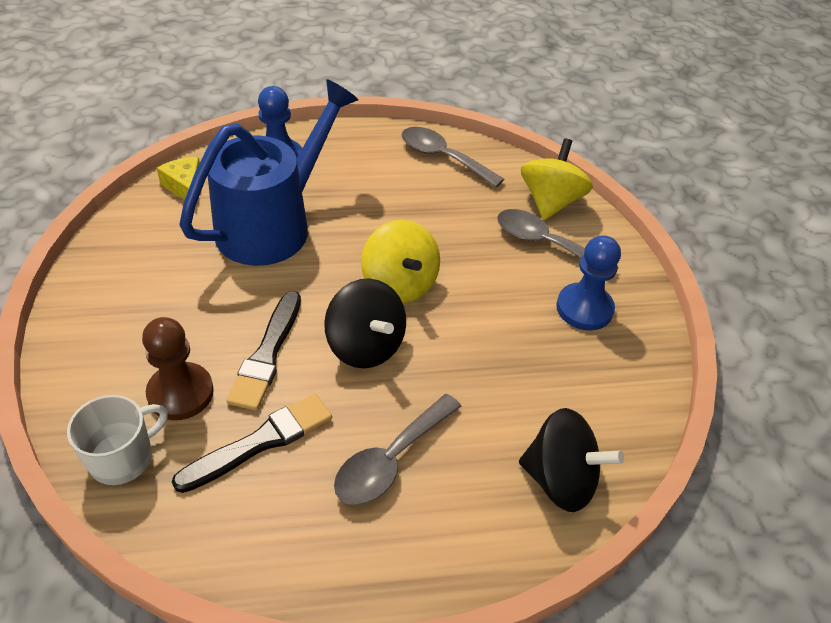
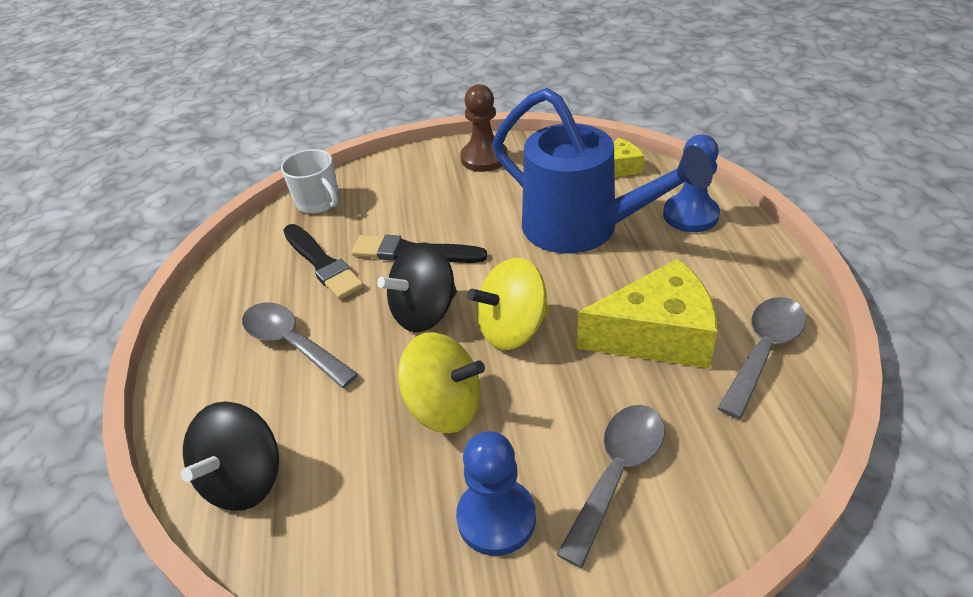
camera: 95 degrees right, 5 degrees down
(180, 393) = (374, 215): brown pawn -> brown pawn (484, 158)
(419, 203) = (656, 335): none -> yellow cheese
(550, 202) = (716, 482): yellow spinning top -> yellow spinning top (444, 407)

